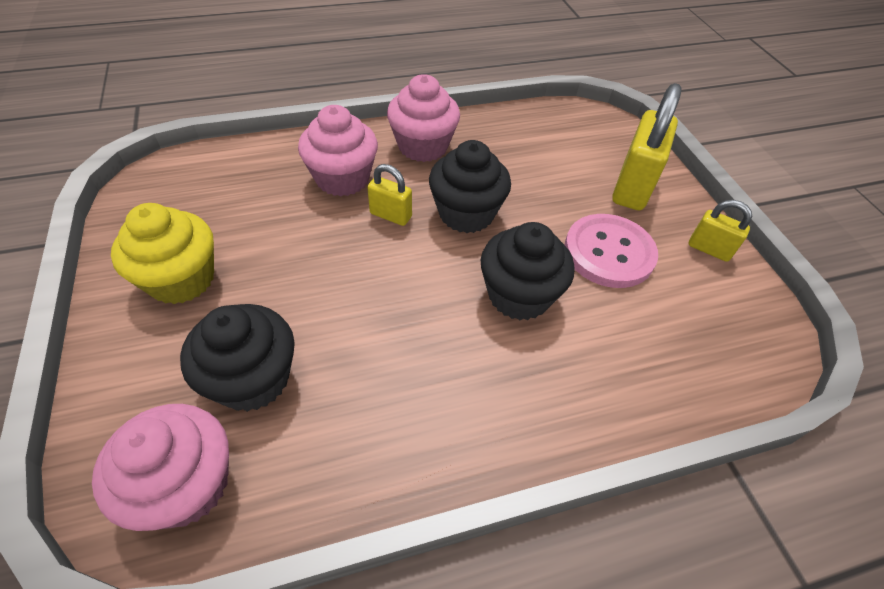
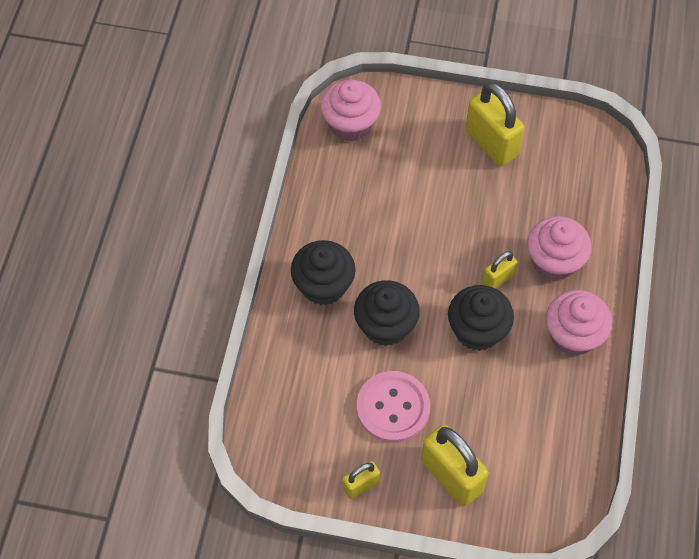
camera: 120 degrees right, 10 degrees up
(181, 279) = (491, 143): yellow cupcake -> yellow padlock
(253, 379) = (397, 163): black cupcake -> black cupcake (323, 285)

